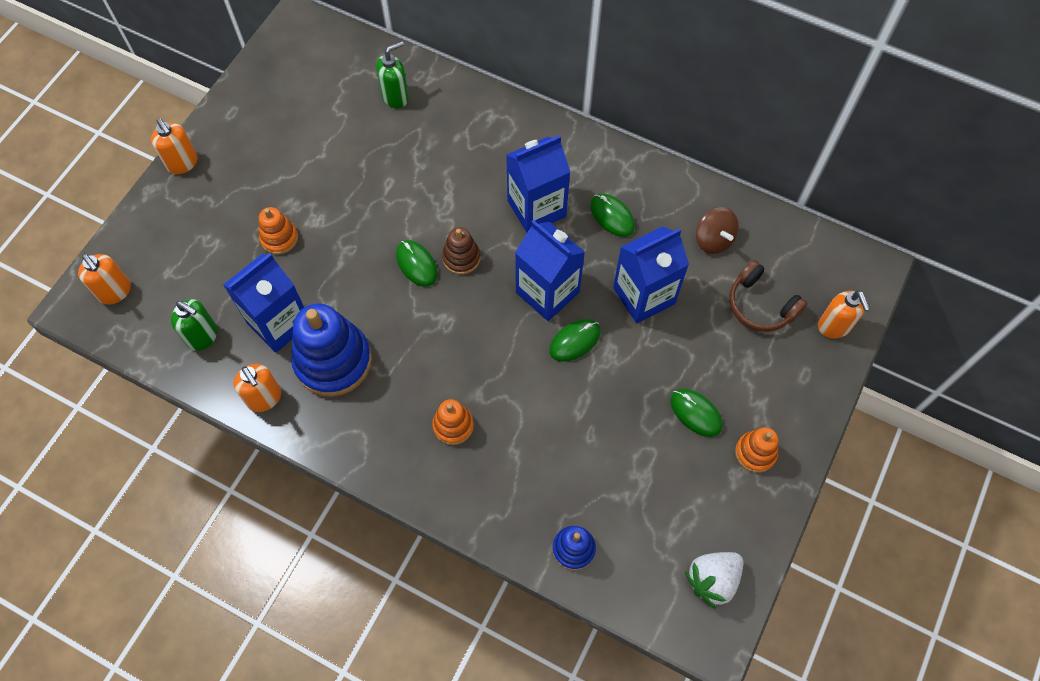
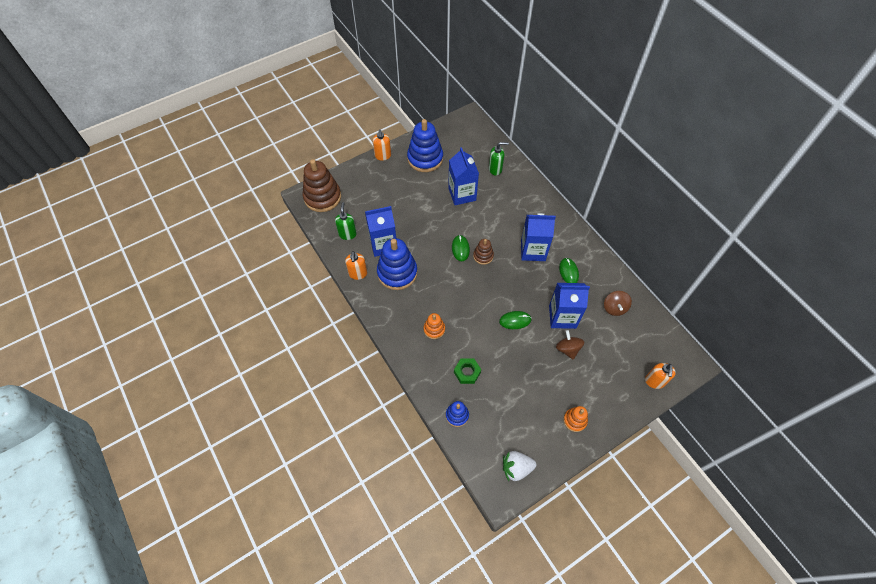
camera: 30 degrees right, 5 degrees down
(115, 292) = (322, 197): orange soap dispenser -> brown stacking toy
(203, 336) = (347, 234): green soap dispenser -> green soap dispenser turned 150 degrees counterclockwise
(262, 133) = (425, 158): none -> blue stacking toy
(279, 238) = (405, 208): orange stacking toy -> none
(547, 292) = (515, 291): blue carton -> blue carton (462, 194)
(548, 468) = (467, 372): none -> green nut
(681, 344) = (567, 349): none -> brown spinning top
(696, 413) = (555, 385): green mouse -> none
(760, 305) = (620, 351): brown headphones -> none

